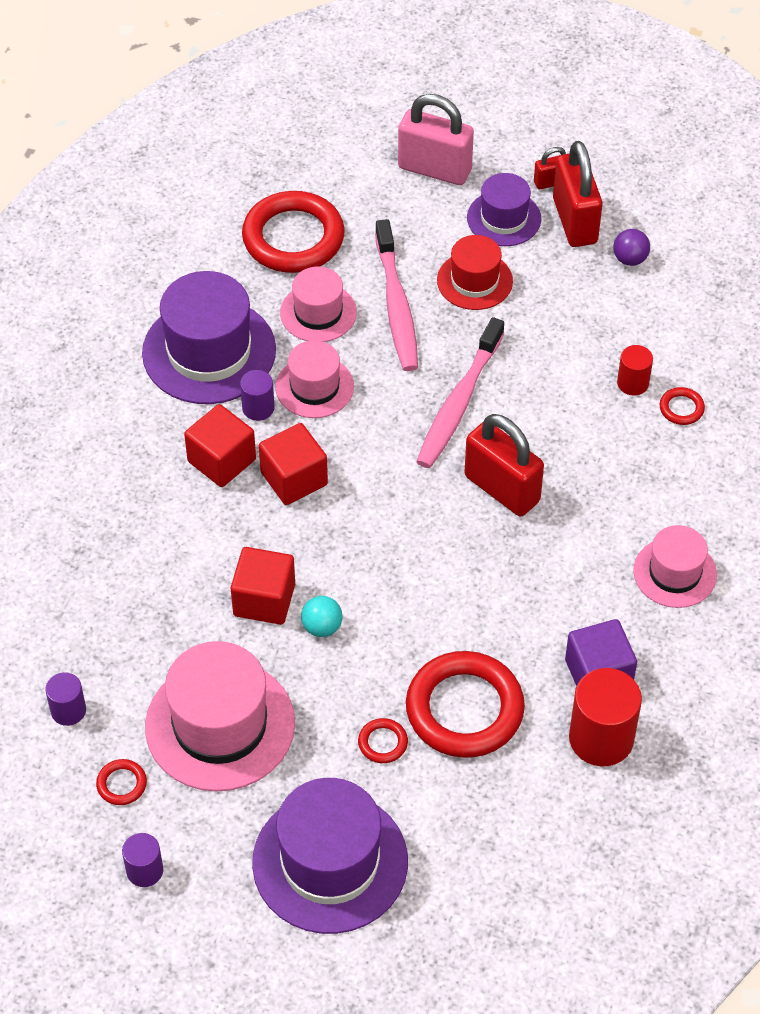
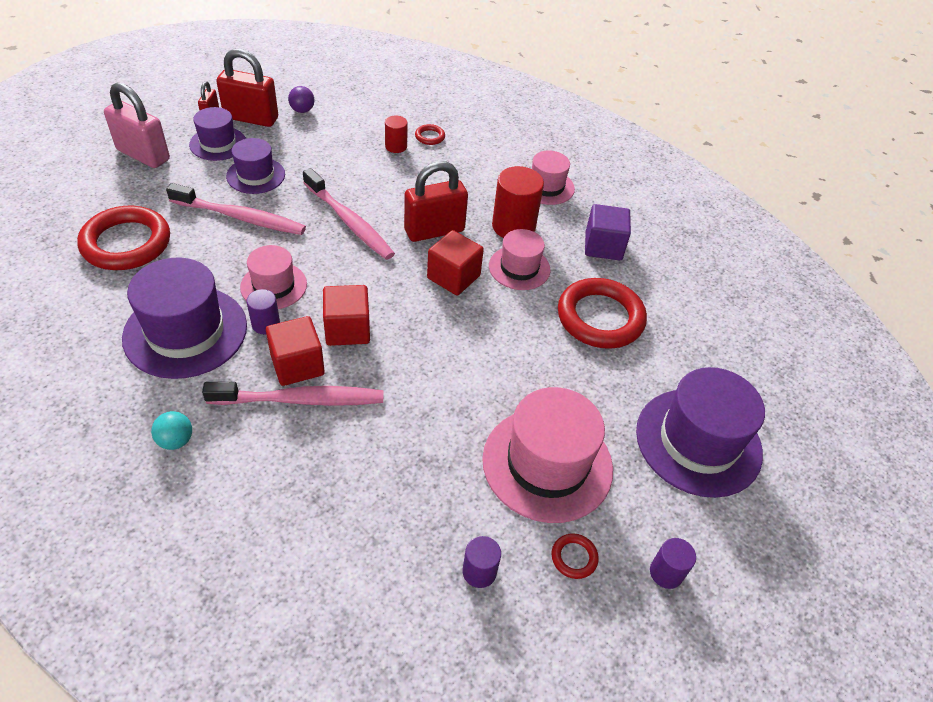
camera: 70 degrees left, 5 degrees down
(181, 485) = (301, 400): none -> pink toothbrush
(264, 600) = (446, 390): red cube -> red cube (453, 277)
(318, 312) = (208, 257): pink hat -> pink hat (519, 268)
(322, 627) = (491, 366): turquoise ball -> turquoise ball (176, 440)
(383, 743) = (608, 371): red ring -> none
(434, 169) = (143, 155): pink padlock -> pink padlock turned 75 degrees clockwise
(474, 281) = (256, 175): red hat -> purple hat
(601, 738) = (651, 264): red cylinder -> red cylinder (513, 226)

